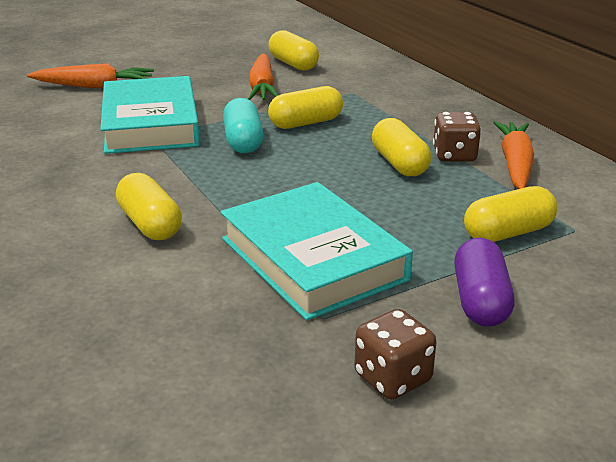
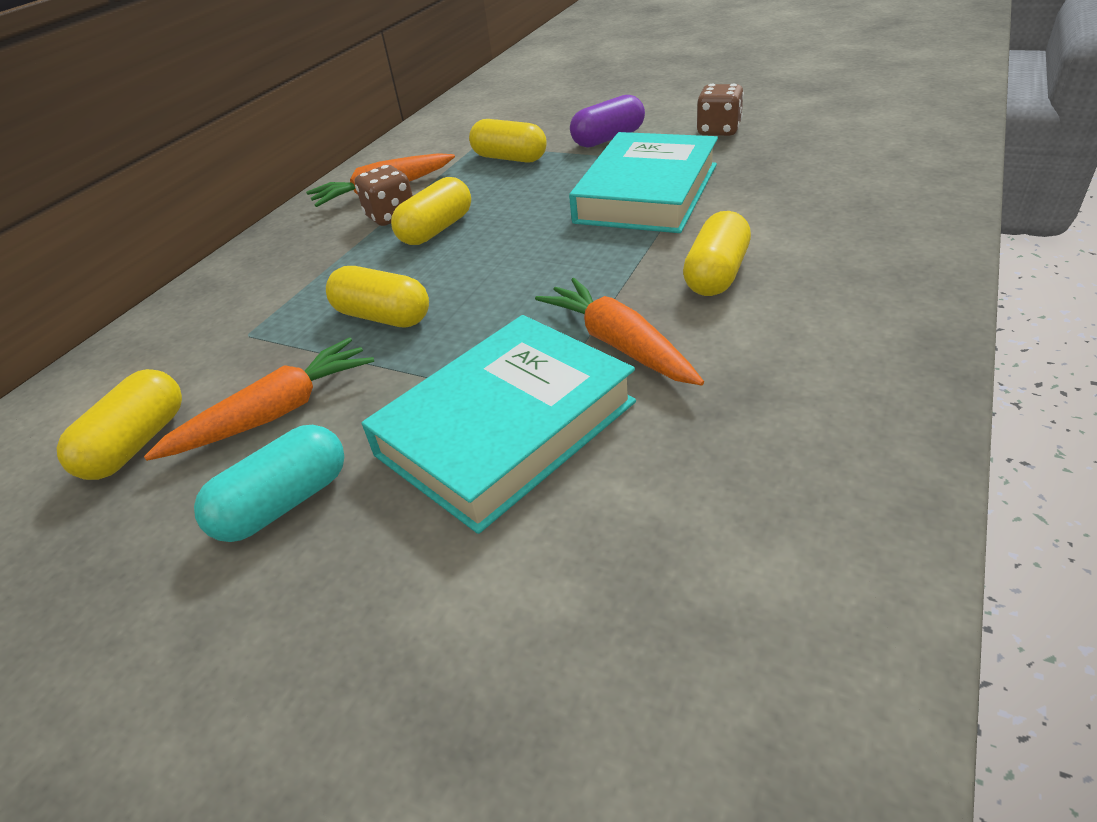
camera: 120 degrees left, 10 degrees up
(94, 86) = (410, 627): orange carrot -> orange carrot (619, 344)
(243, 141) = (479, 327): turquoise capsule -> turquoise capsule (284, 503)

